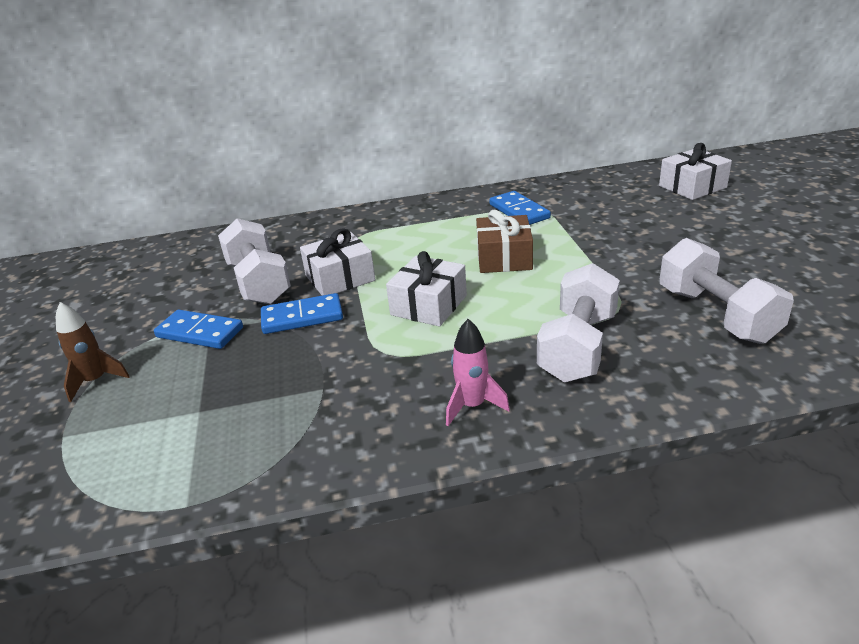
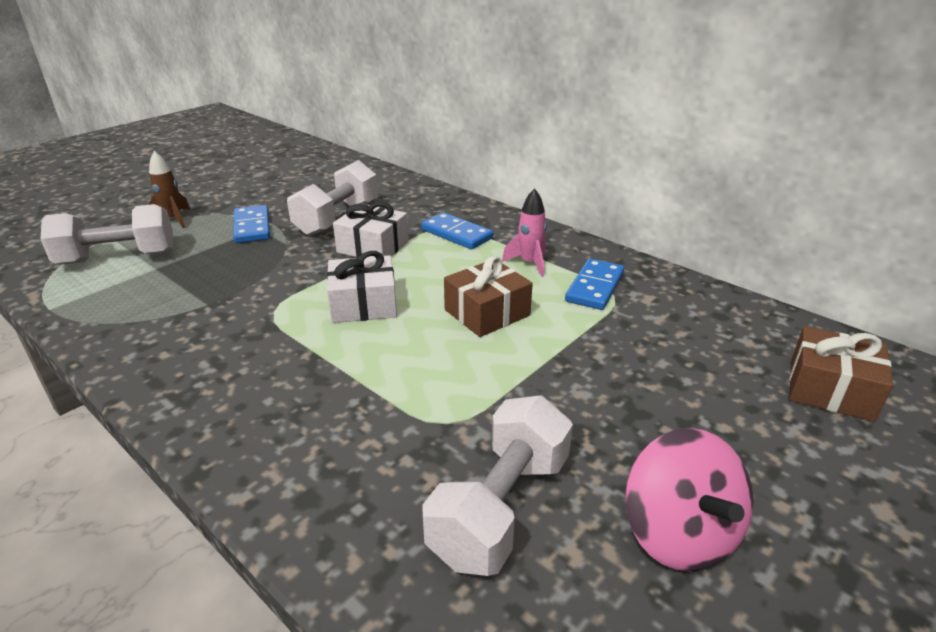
camera: 50 degrees right, 0 degrees up
(302, 317) = (300, 256): blue domino -> blue domino (456, 234)
(472, 406) = (216, 386): pink rocket -> pink rocket (529, 263)
(578, 346) = (352, 417): white dumbbell -> white dumbbell (118, 258)
(692, 187) = (830, 389): white gift -> brown gift
(772, 268) = (678, 533): none -> pink spinning top

